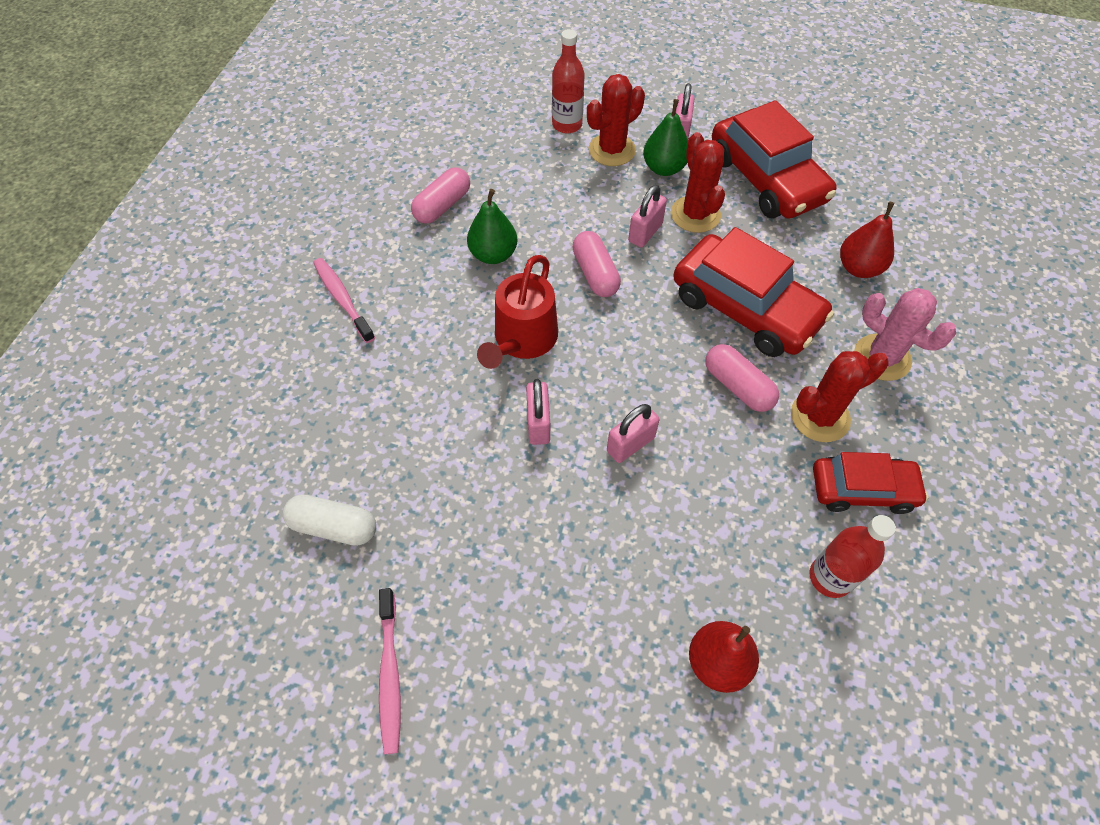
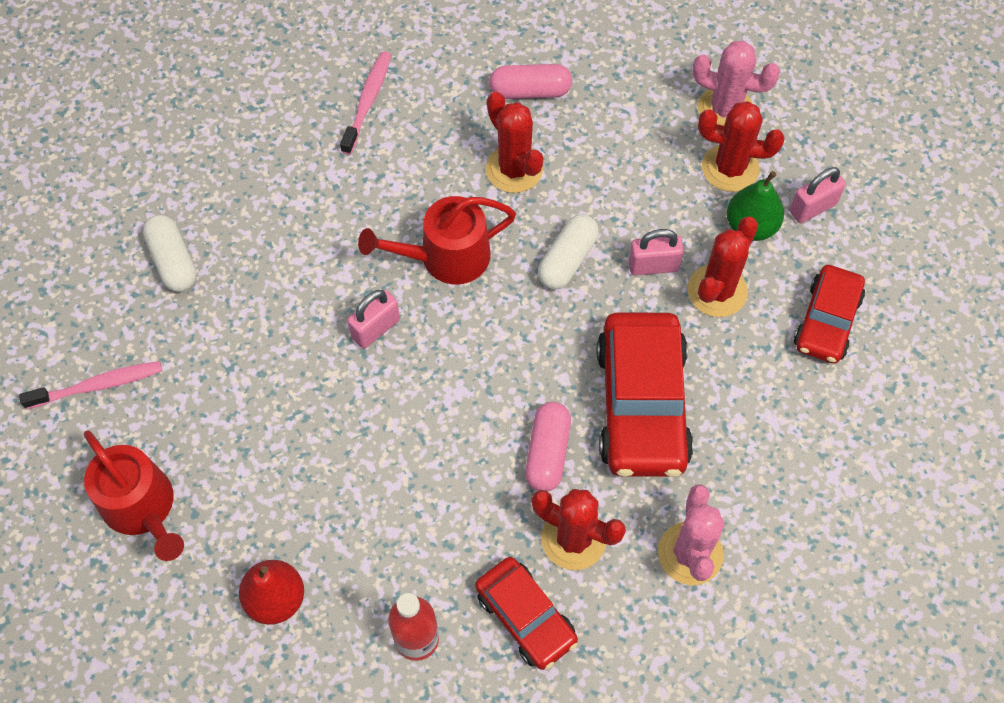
camera: 50 degrees right, 5 degrees up
(390, 673) = (97, 385): pink toothbrush -> pink toothbrush turned 150 degrees counterclockwise
(493, 254) = (514, 169): green pear -> red cactus
(544, 717) = (142, 507): none -> red watering can
(567, 125) = (725, 109): red bottle -> pink cactus
(595, 273) = (567, 260): pink capsule -> white capsule
(630, 444) = (415, 409): pink padlock -> none
(766, 179) = (827, 321): red car -> red car, size x0.61
(859, 268) = (786, 471): red pear -> none

